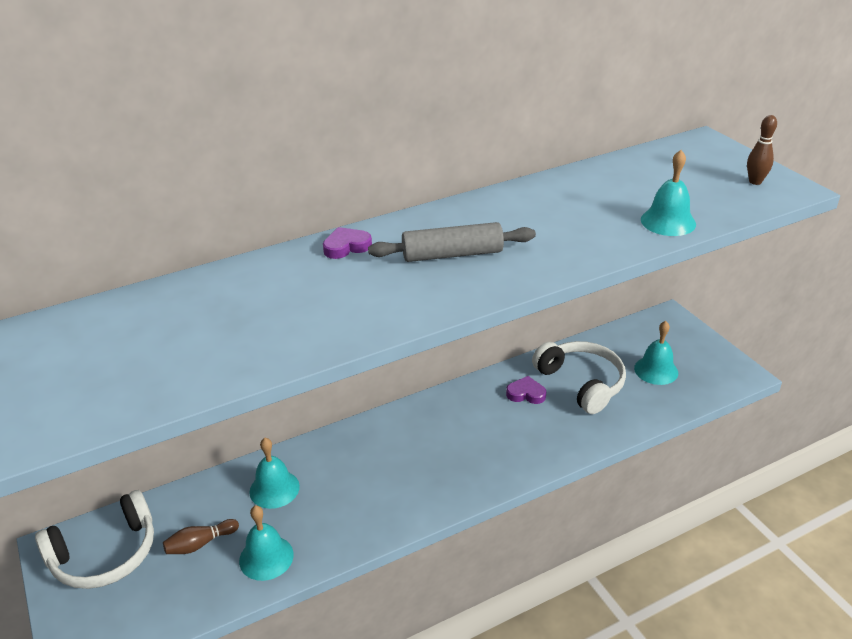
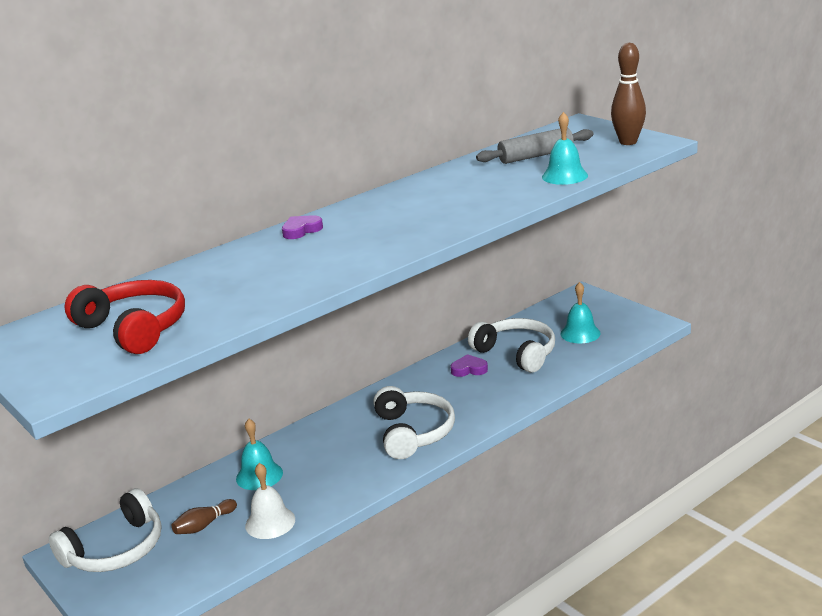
camera: 10 degrees left, 10 degrees down
(109, 366) = (134, 328): none -> red headphones
(266, 557) = (270, 522): turquoise bell -> white bell
(446, 468) = (413, 432): none -> white headphones
(452, 254) = (394, 221): grey rolling pin -> grey rolling pin (536, 156)
(755, 182) = (628, 142): brown bowling pin -> brown bowling pin, size x1.66

